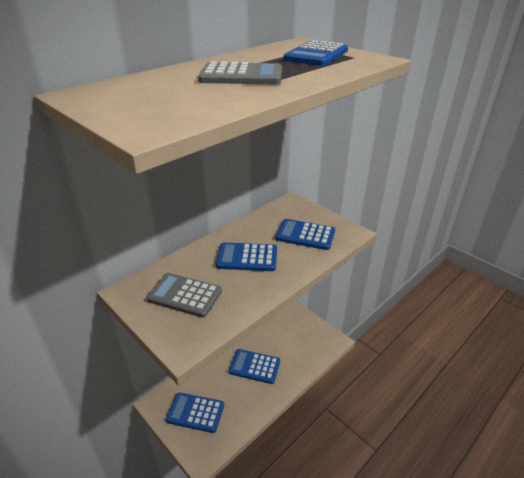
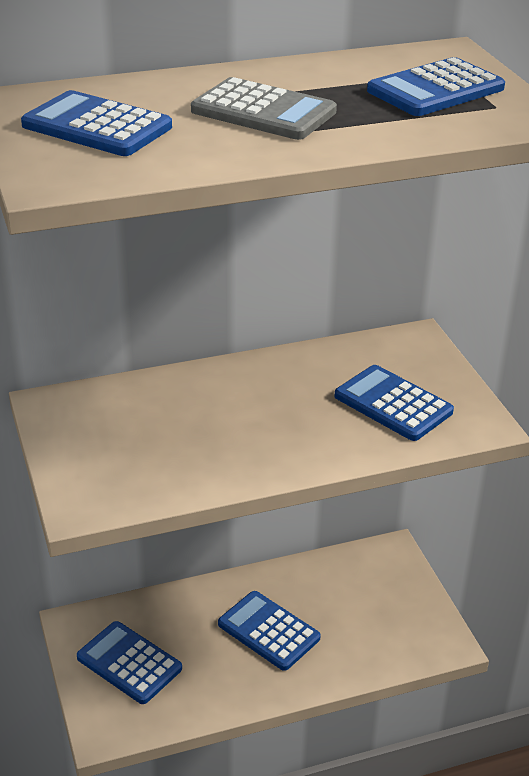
camera: 25 degrees right, 0 degrees up
(184, 295) = (128, 437): grey calculator -> none
(247, 257) = (264, 411): blue calculator -> blue calculator (97, 126)

